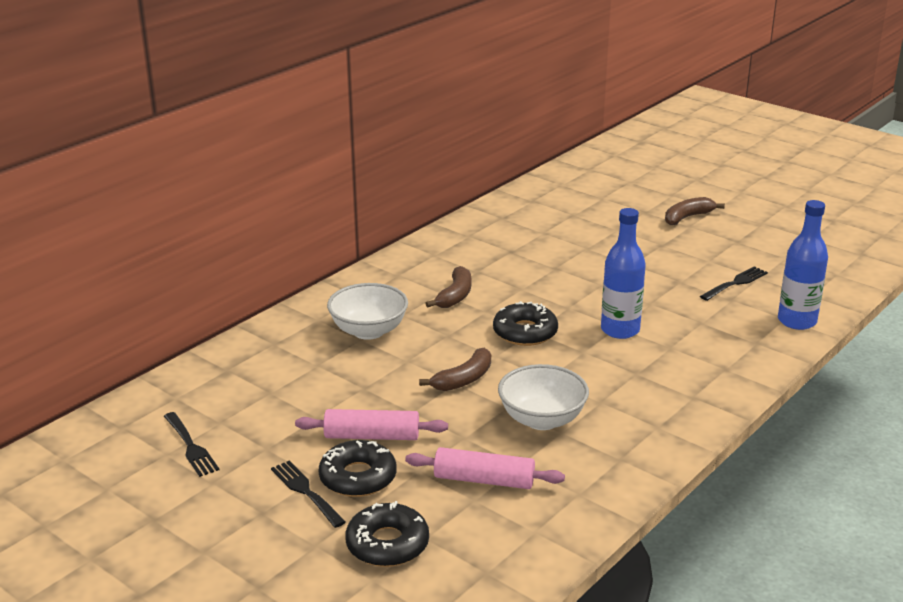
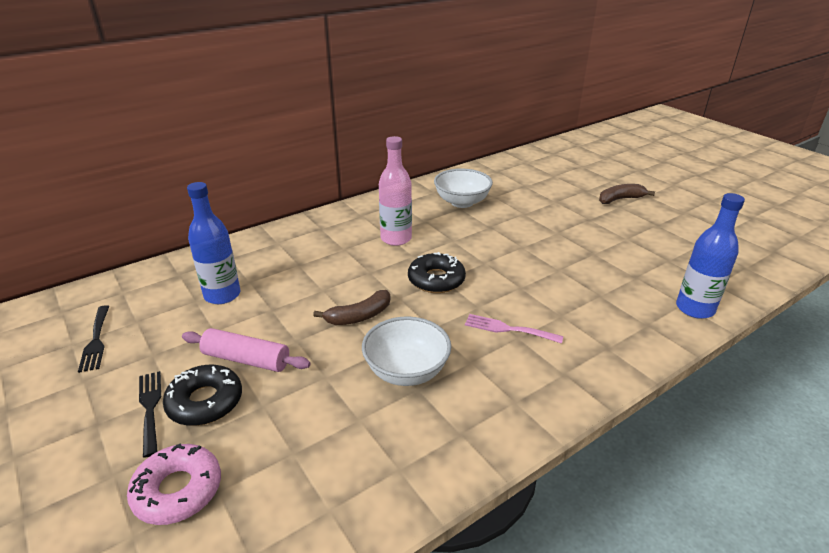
camera: 15 degrees right, 5 degrees up
(369, 331) = (309, 258): white bowl -> white bowl (462, 202)
(387, 544) = (178, 490): black donut -> pink donut
(455, 296) = (396, 238): brown banana -> pink bottle
(484, 480) = (315, 430): pink rolling pin -> none
(620, 330) = (521, 291): blue bottle -> blue bottle (222, 295)
(624, 367) = (509, 329): none -> pink fork
(735, 283) = (644, 262): black fork -> none

